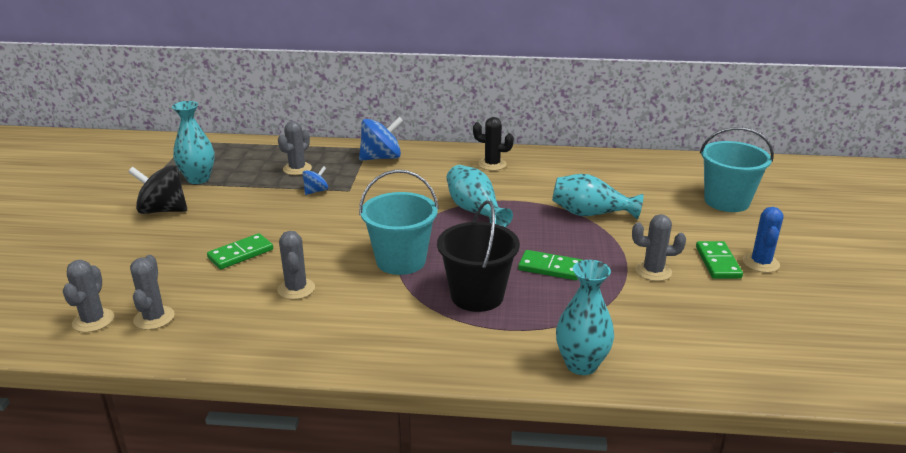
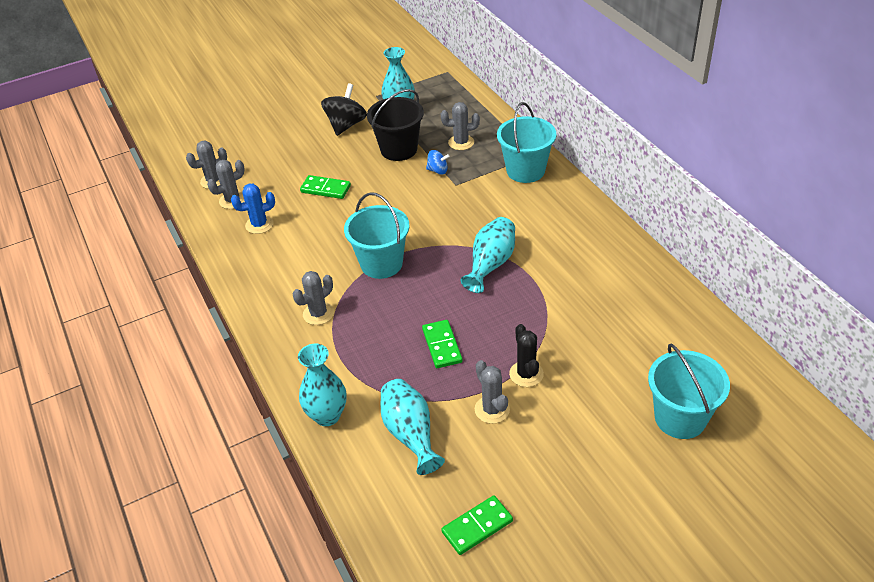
camera: 60 degrees right, 15 degrees up
(163, 210) = (346, 125): black spinning top -> black spinning top turned 45 degrees clockwise
(296, 289) = (307, 236): grey cactus -> grey cactus (318, 314)
(381, 158) = (525, 170): blue spinning top -> turquoise bucket
(477, 296) = (369, 324): black bucket -> black bucket (399, 149)
(492, 164) = (583, 234): black cactus -> black cactus (526, 374)
(590, 214) = (555, 333): turquoise vase -> turquoise vase (410, 434)
(718, 262) = (547, 448): green domino -> green domino (477, 527)
(760, 263) = (574, 480): blue cactus -> blue cactus (259, 224)

